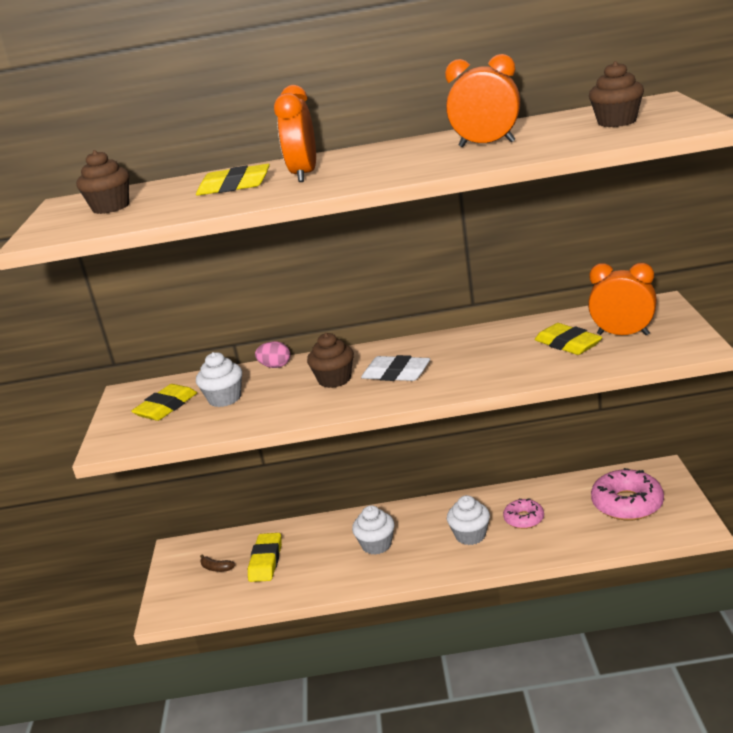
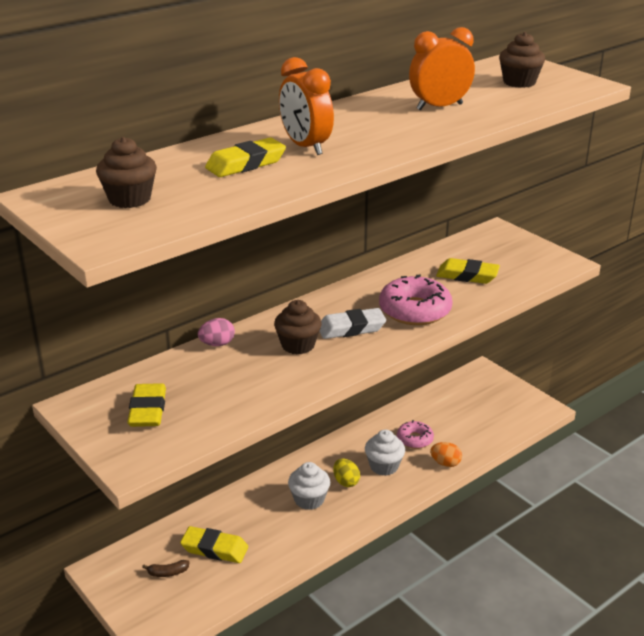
camera: 40 degrees left, 5 degrees up
(224, 398) = (204, 387): white cupcake -> none
(266, 561) = (214, 549): yellow eraser -> yellow eraser turned 45 degrees counterclockwise
(422, 539) = (346, 482): none -> yellow egg
(532, 550) = (445, 463): none -> orange egg
(623, 334) = (500, 260): orange clock -> none
(627, 503) = (482, 405): pink donut -> pink donut (415, 310)

